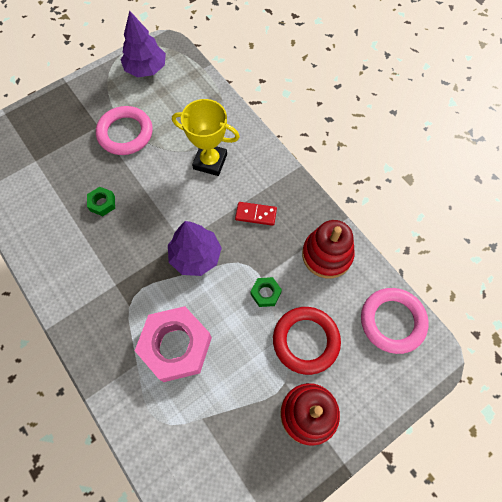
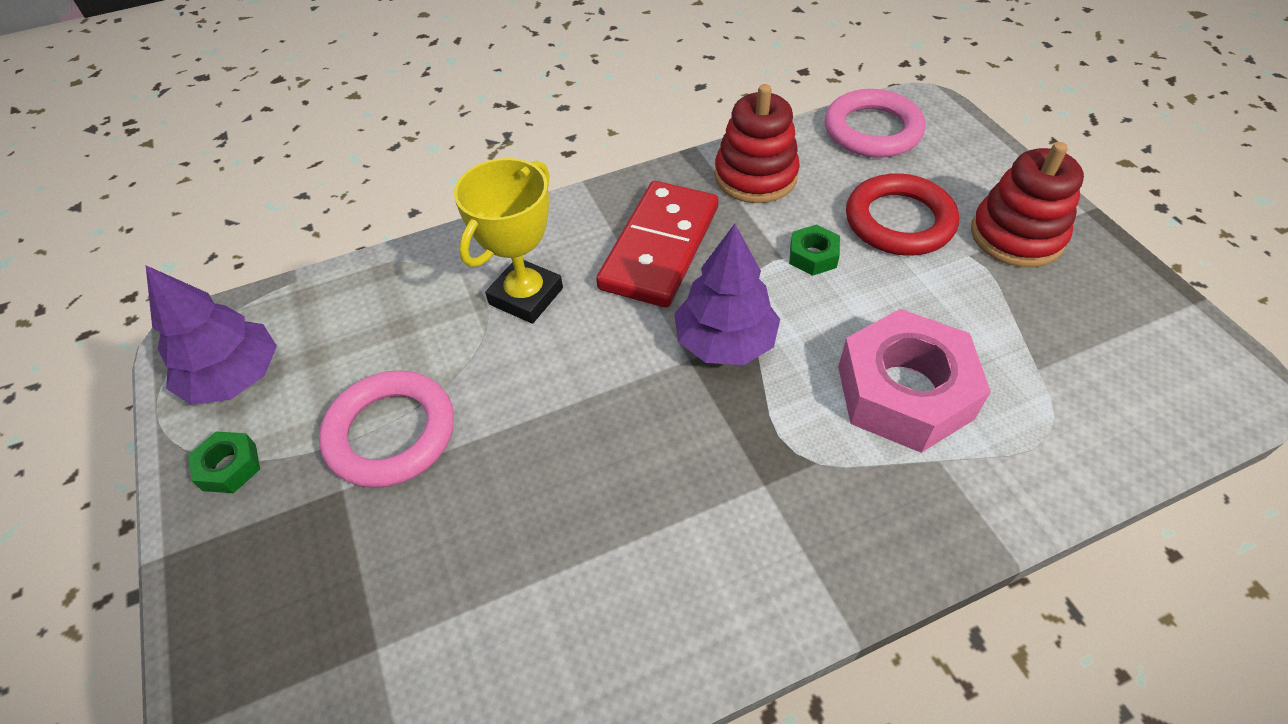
camera: 75 degrees left, 15 degrees down
(102, 203) = (559, 494): green nut -> green nut (229, 467)
(256, 214) = (660, 248): red domino -> red domino, size x2.10

